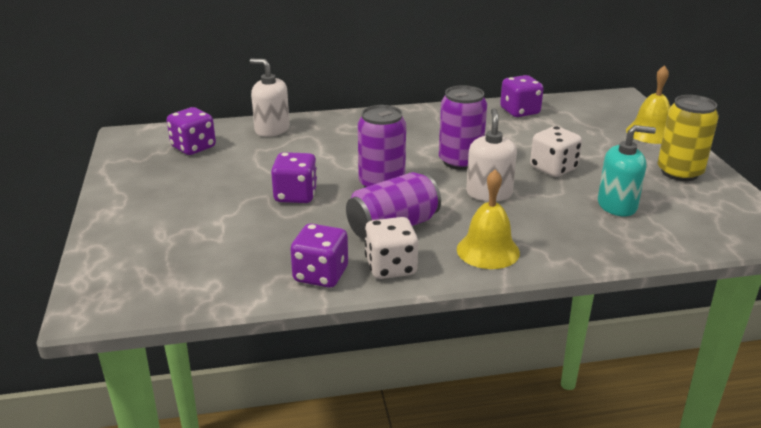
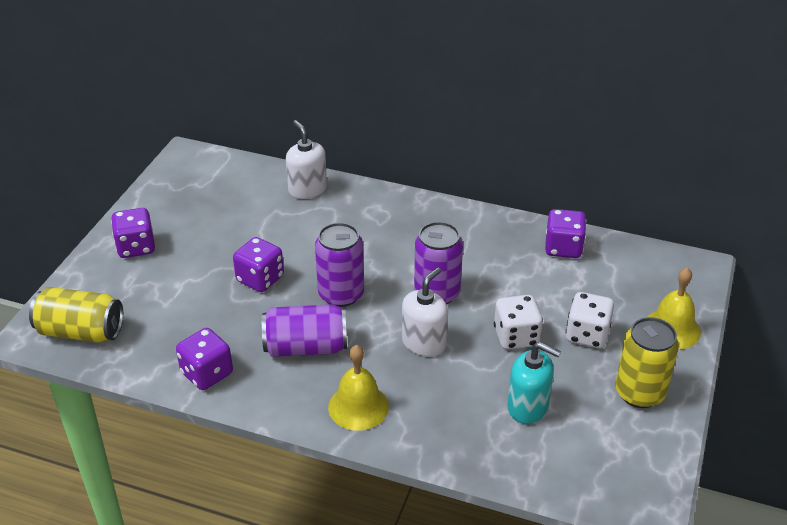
camera: 30 degrees right, 10 degrees up
(147, 287) = (81, 331): none -> yellow can
(193, 147) = (226, 189): purple dice -> purple dice (136, 247)
(391, 267) = (265, 389): white dice -> white dice (587, 335)

